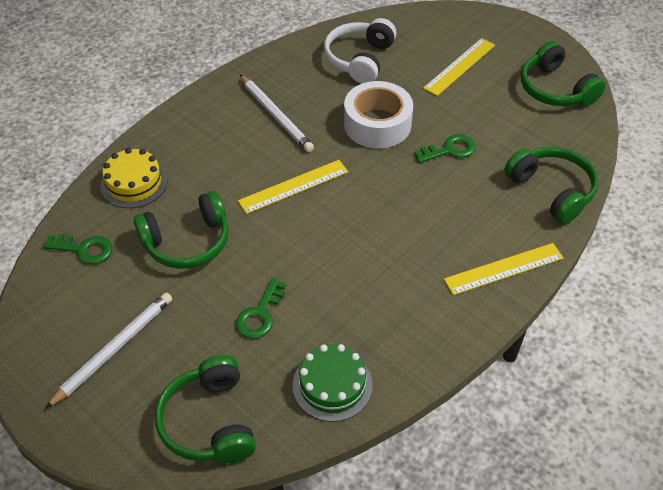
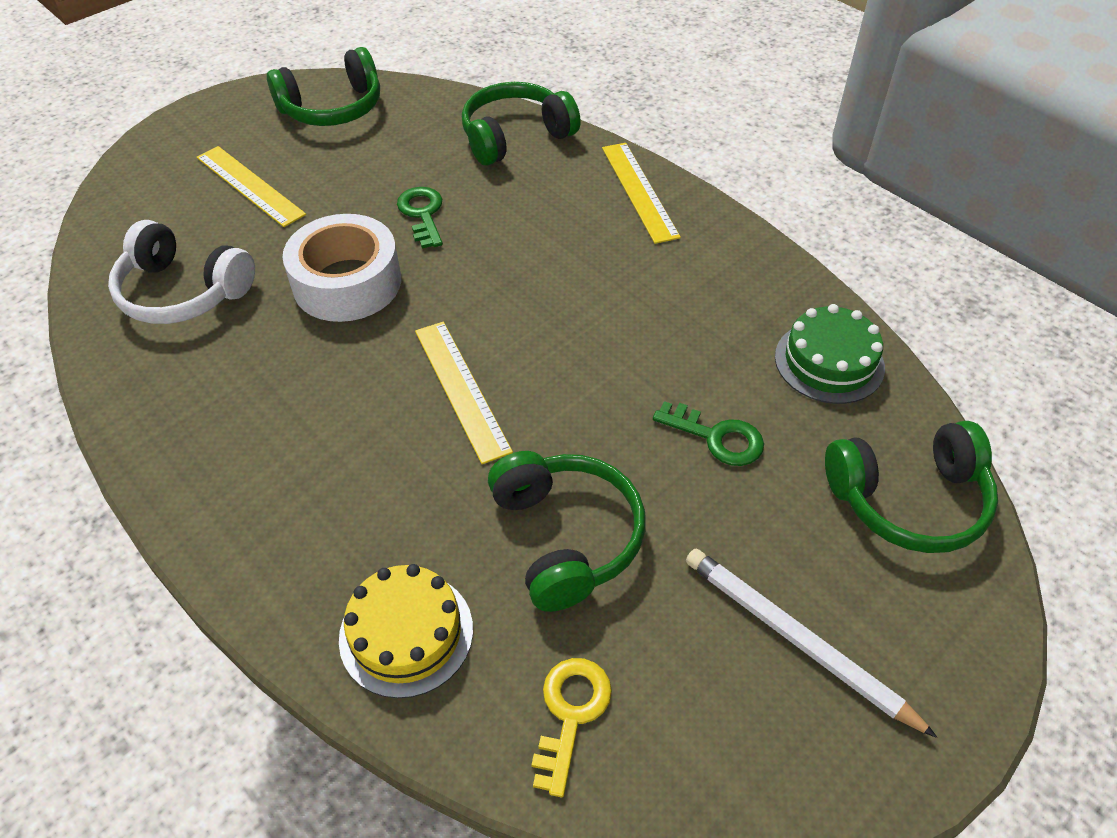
camera: 85 degrees left, 0 degrees up
(84, 249) = (570, 713): green key -> yellow key
(276, 115) = (285, 407): white pencil -> none

